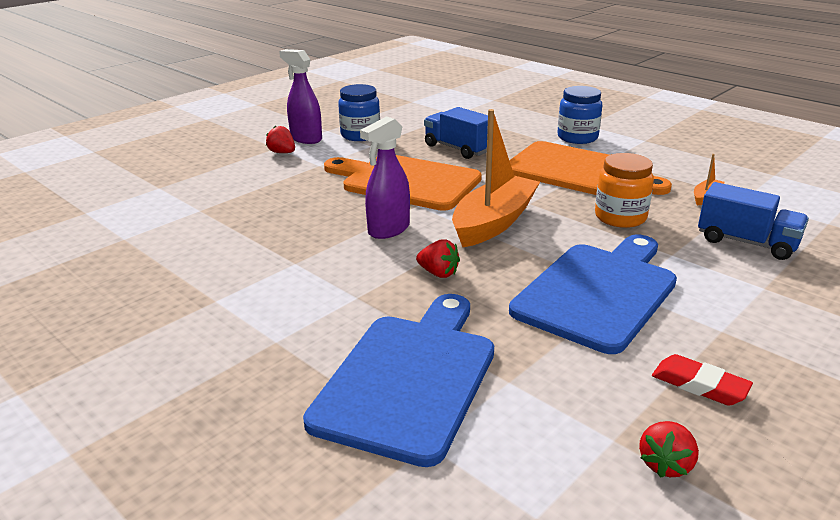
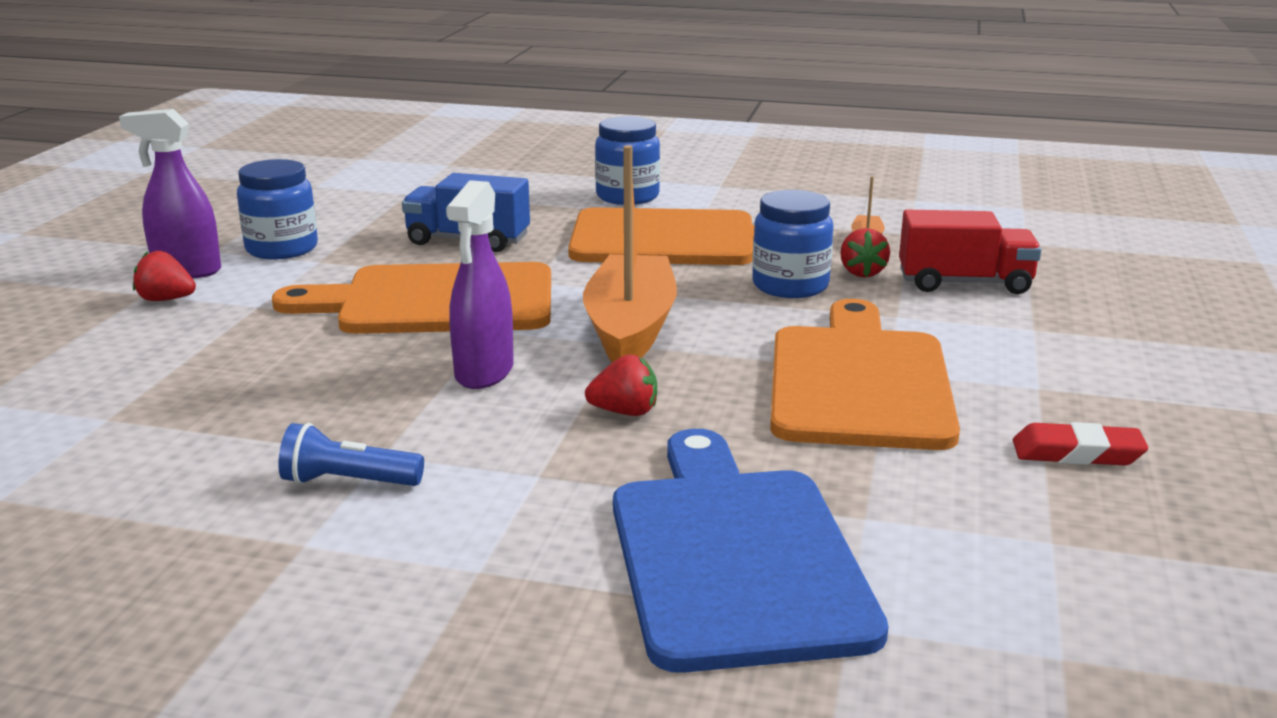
camera: 30 degrees left, 5 degrees down
(265, 273) = (348, 482): none -> blue flashlight
(598, 292) = (858, 381): blue cutting board -> orange cutting board
(620, 217) = (790, 286): orange jar -> blue jar
(665, 464) = (1131, 548): red strawberry -> red strawberry (862, 272)
(746, 242) = (964, 283): blue truck -> red truck

